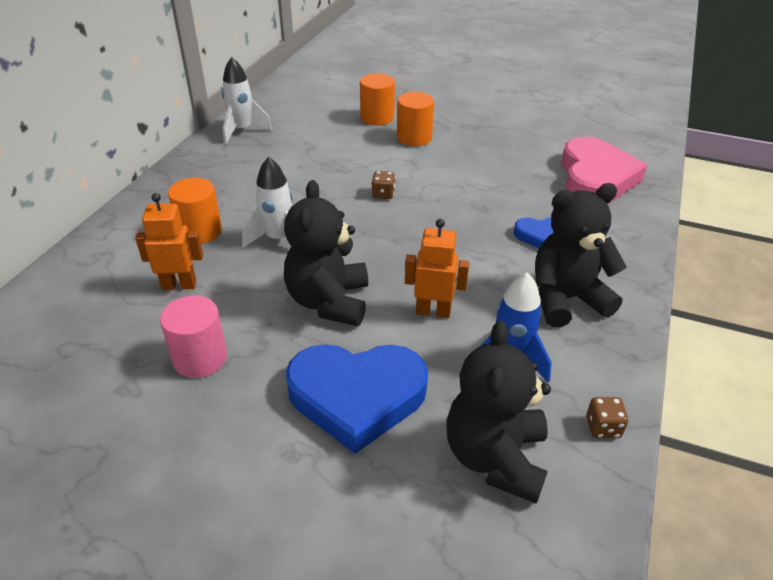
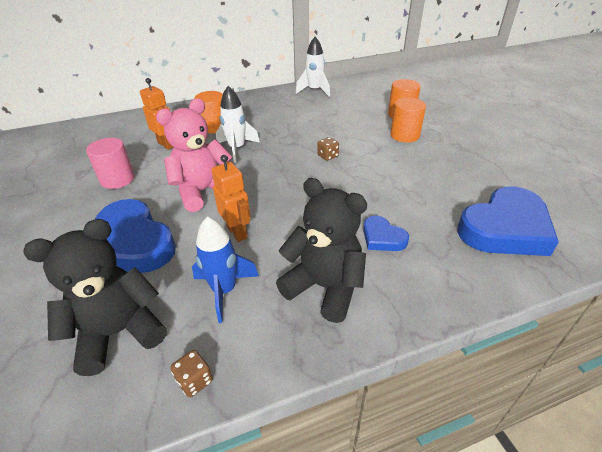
camera: 50 degrees right, 0 degrees up
(329, 301) = (203, 191): black teddy bear -> pink teddy bear
(595, 177) = (505, 228): pink heart -> blue heart

